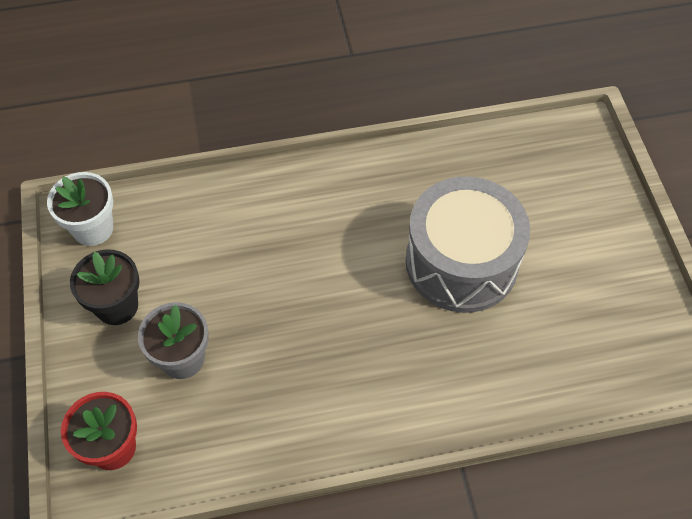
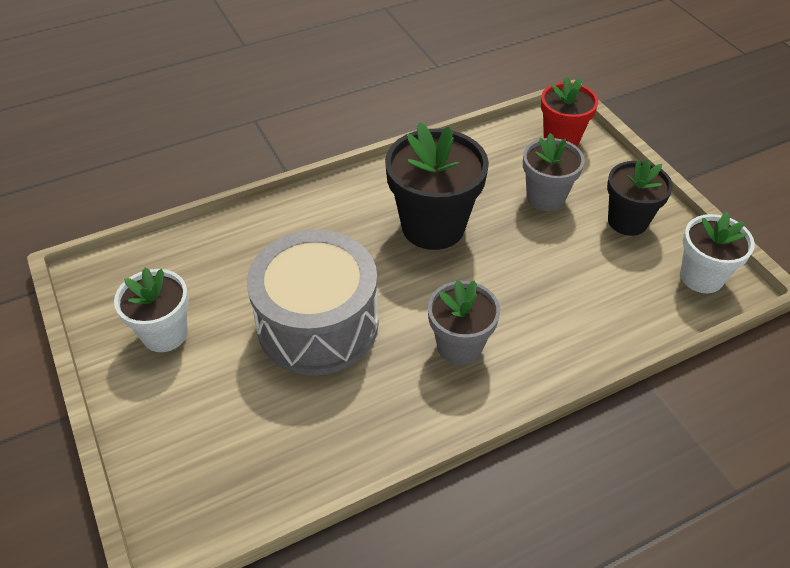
camera: 165 degrees right, 10 degrees down
(319, 348) = (433, 226): none -> black flower pot
(342, 214) = (459, 346): none -> grey flower pot
(603, 285) = (165, 334): none -> white flower pot

